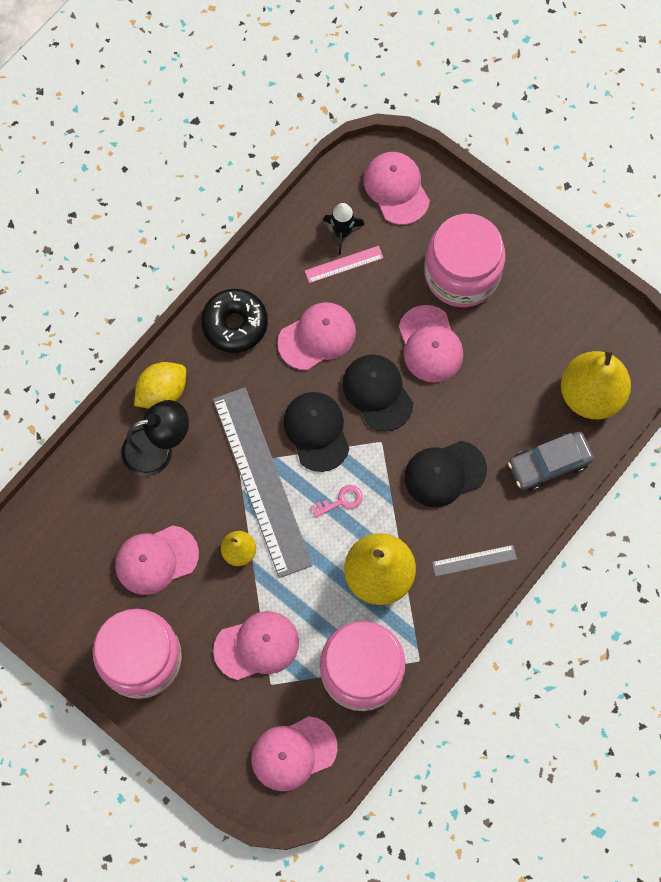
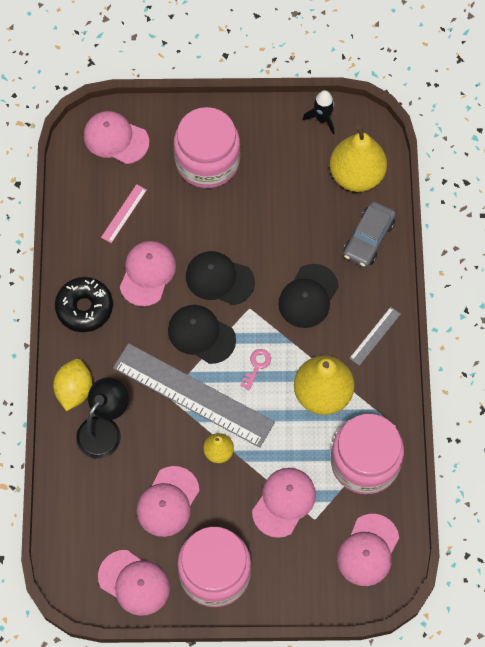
camera: 40 degrees left, 5 degrees down
(342, 233) = (104, 194): black rocket -> black rocket (322, 119)
(430, 344) = (226, 222): pink cap -> pink cap (134, 582)

